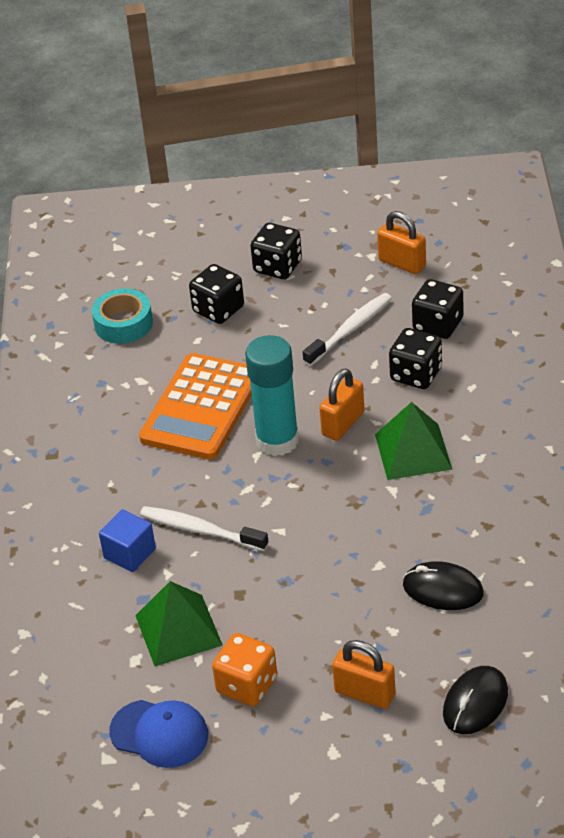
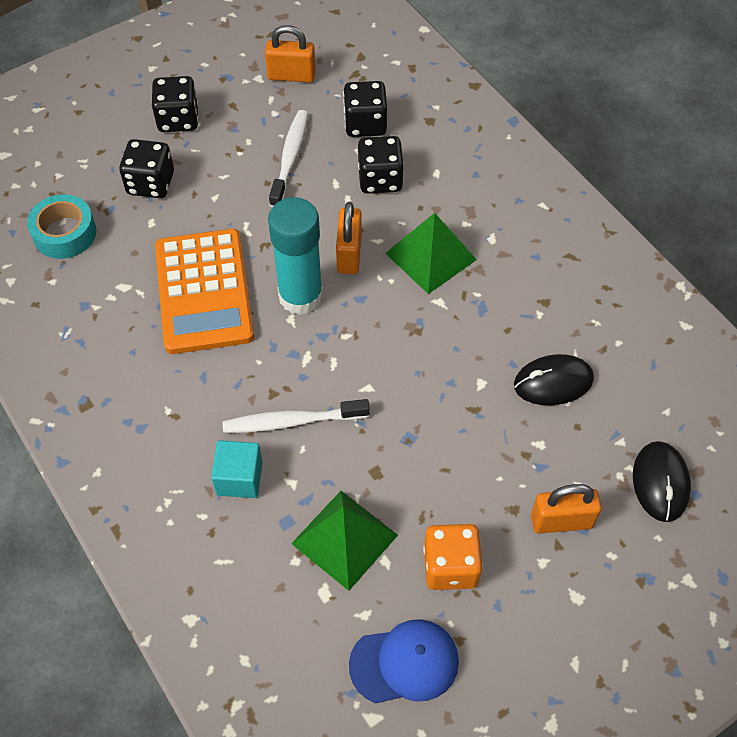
camera: 35 degrees left, 15 degrees up
(129, 553) = (239, 478): blue cube -> turquoise cube

